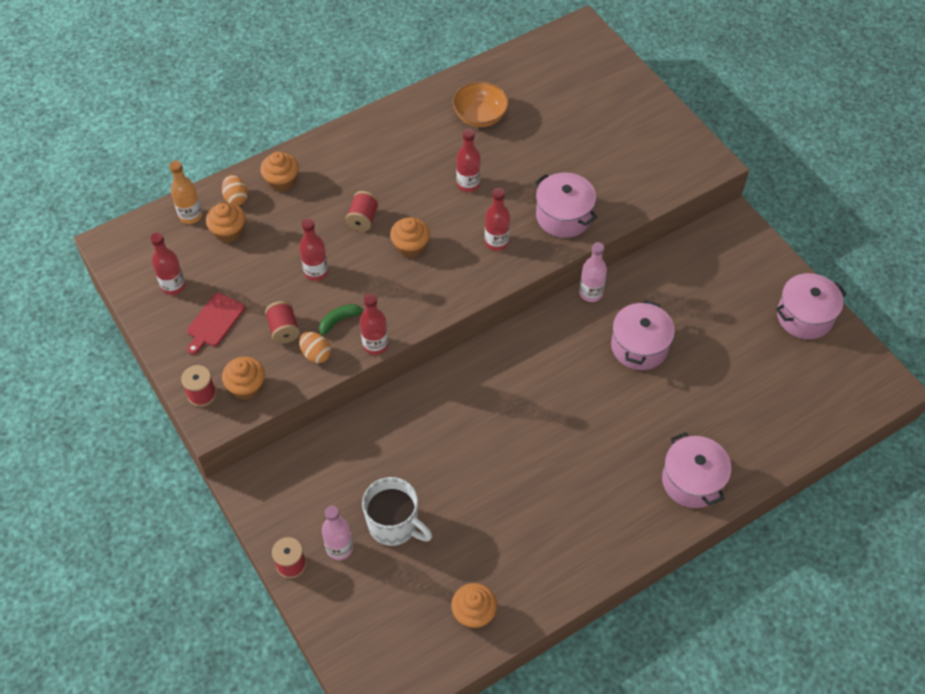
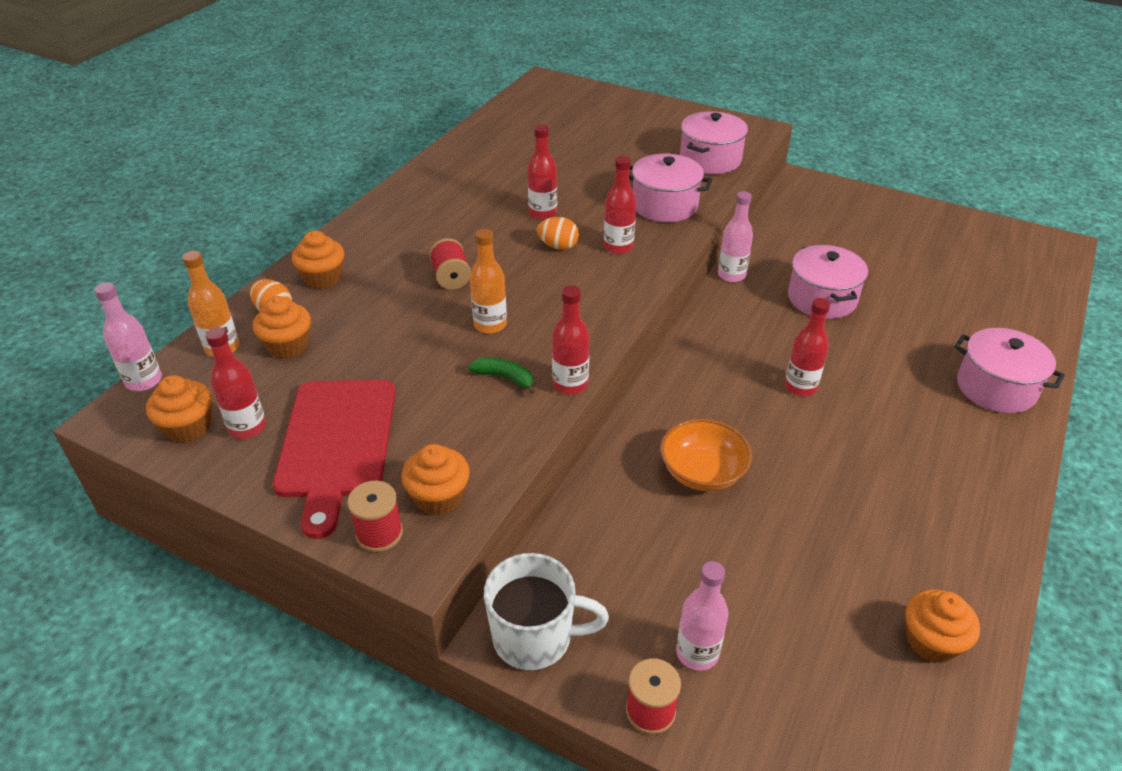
camera: 30 degrees left, 15 degrees down
(135, 222) = (144, 381): none -> pink bottle
(214, 322) = (336, 444): red cutting board -> red cutting board, size x1.83
(284, 329) = (440, 414): red spool -> none
(316, 272) = (434, 343): red bottle -> red bottle (800, 387)
(316, 354) = (504, 423): orange egg -> orange egg (558, 246)
(340, 320) = (504, 377): green banana -> green banana turned 90 degrees clockwise
(360, 273) = (490, 325): none -> orange bottle
(394, 525) = (740, 587): white mug -> white mug (535, 637)
(410, 247) = (528, 282): orange cupcake -> orange cupcake (188, 427)
(480, 116) = (505, 161): orange bowl -> orange bowl (702, 472)
(804, 316) = (934, 223): pink pot -> pink pot (710, 159)

